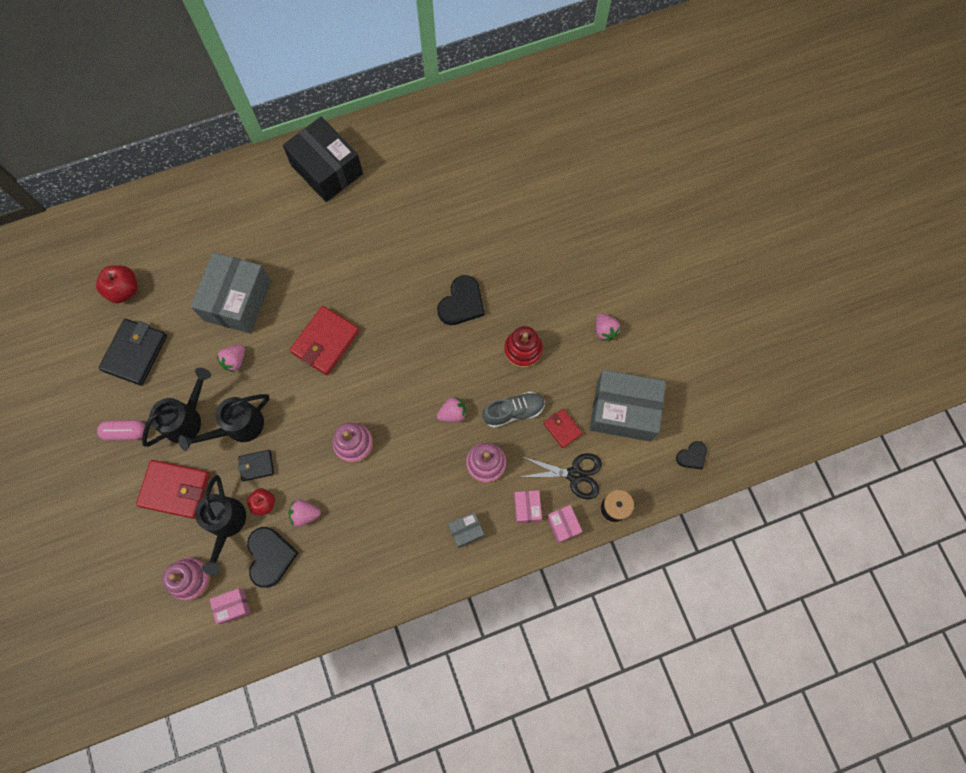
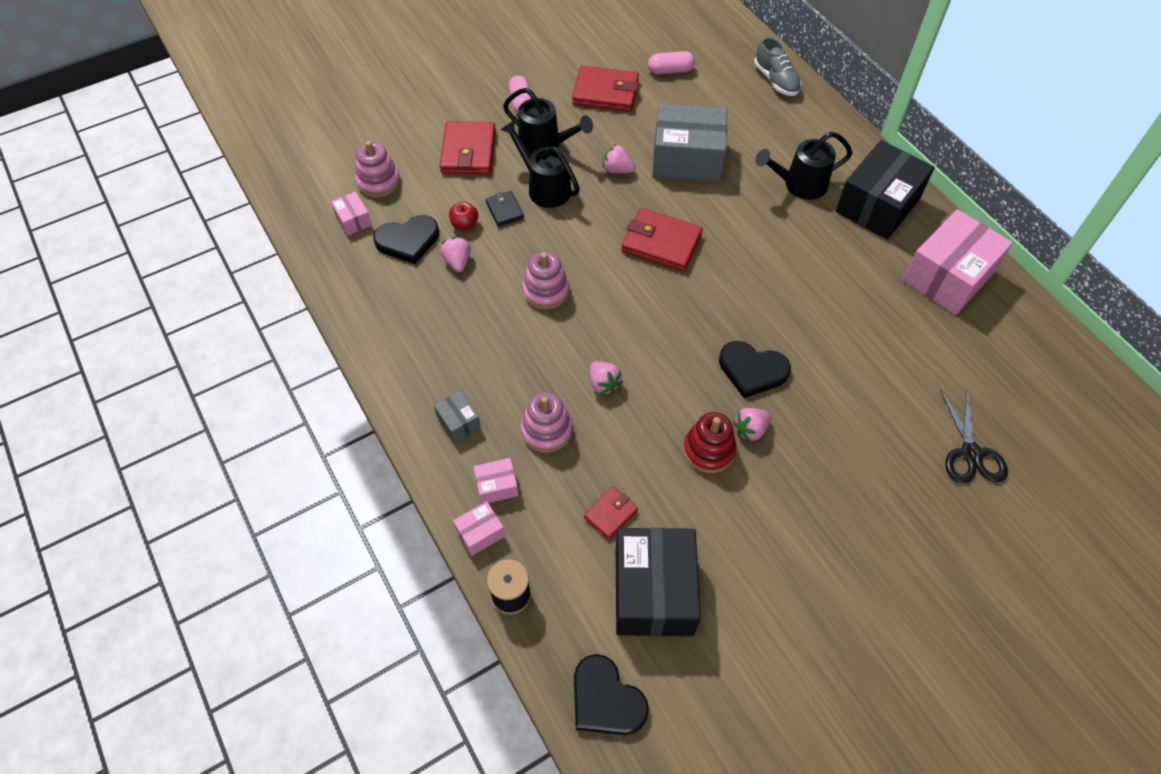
camera: 80 degrees right, 15 degrees down
(124, 290) = (670, 70): red apple -> pink capsule
(135, 353) = (605, 92): black wallet -> red wallet
(226, 524) = (438, 198): black watering can -> black watering can (799, 185)
(407, 144) = (948, 276): none -> pink box
(513, 412) = (621, 451): grey shoe -> grey shoe (776, 80)
(575, 474) = (550, 538): black scissors -> black scissors (971, 454)
(605, 330) = (766, 551): pink strawberry -> pink strawberry (750, 430)
(623, 411) = (653, 591): grey box -> black box
(692, 456) = (606, 699): black heart -> black heart, size x1.75

